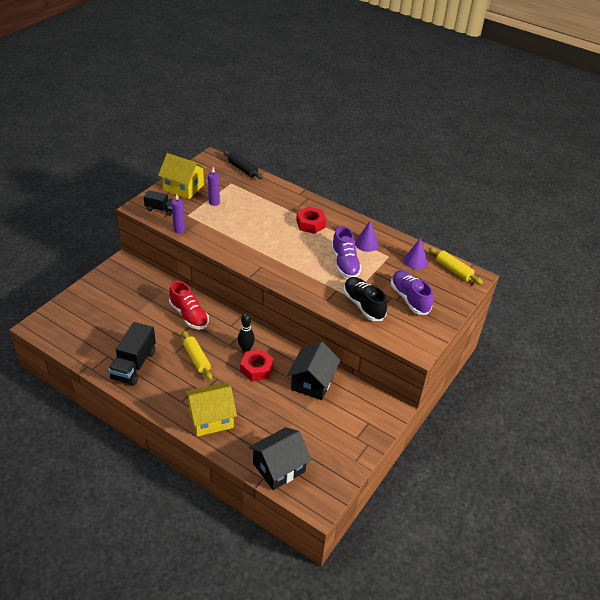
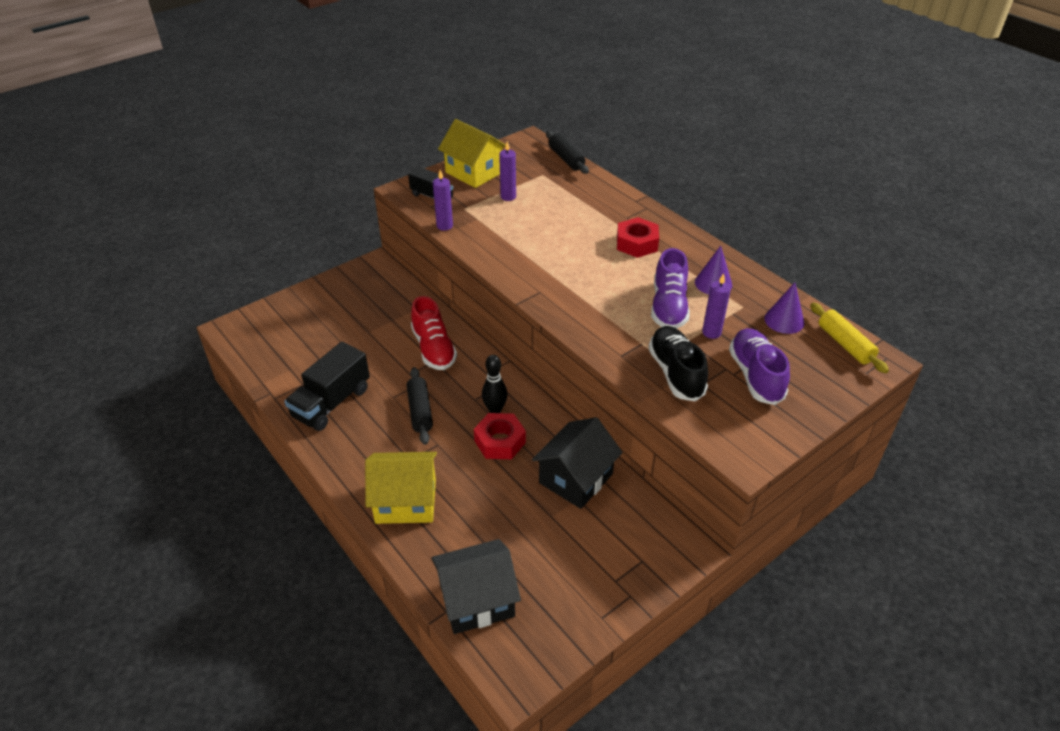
camera: 20 degrees right, 0 degrees up
(196, 359) = (420, 411): yellow rolling pin -> black rolling pin
(375, 276) = (711, 332): none -> purple candle

